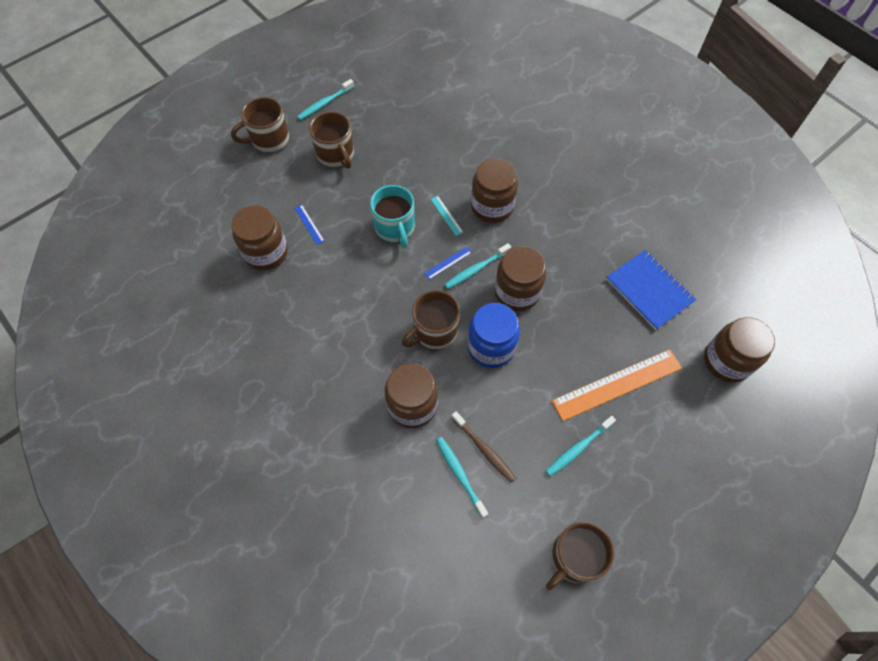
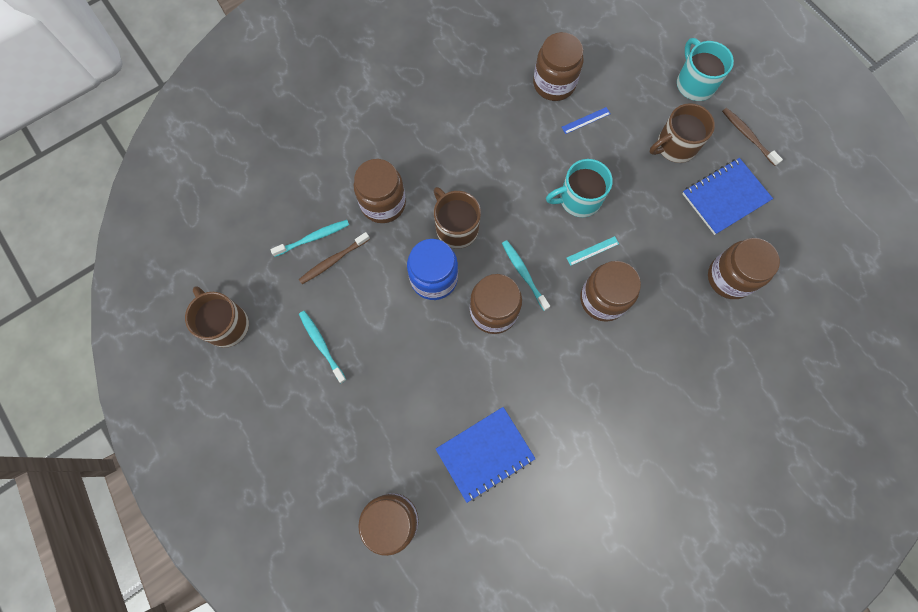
camera: 95 degrees right, 10 degrees up
(269, 139) = (694, 83): brown mug -> turquoise mug
(325, 103) = (748, 136): turquoise toothbrush -> brown toothbrush
(385, 120) = (725, 197): none -> blue notebook
(448, 263) = (533, 247): blue ruler -> none
(460, 119) = (729, 277): none -> brown jar
(617, 384) = (380, 395): orange ruler -> none

